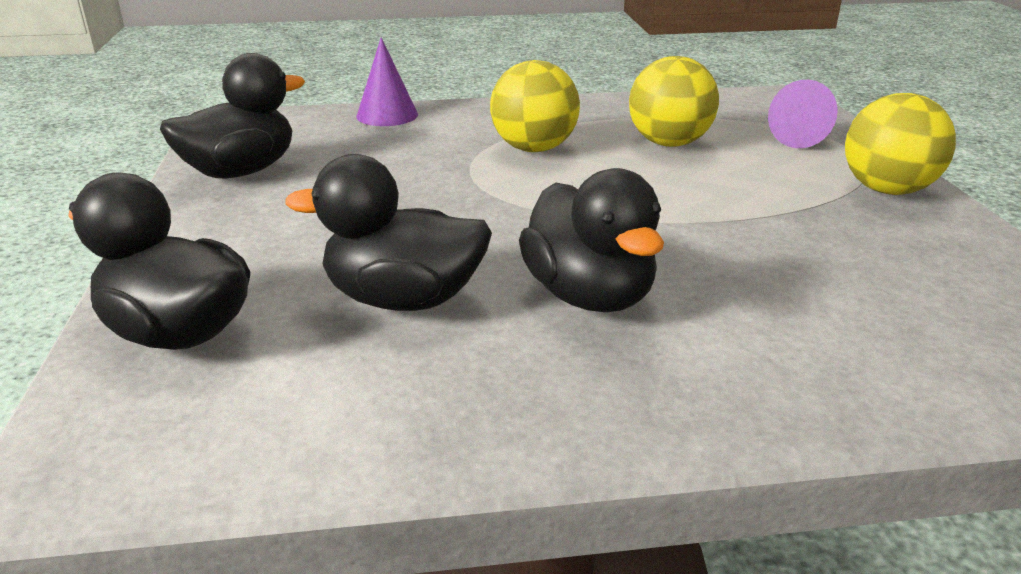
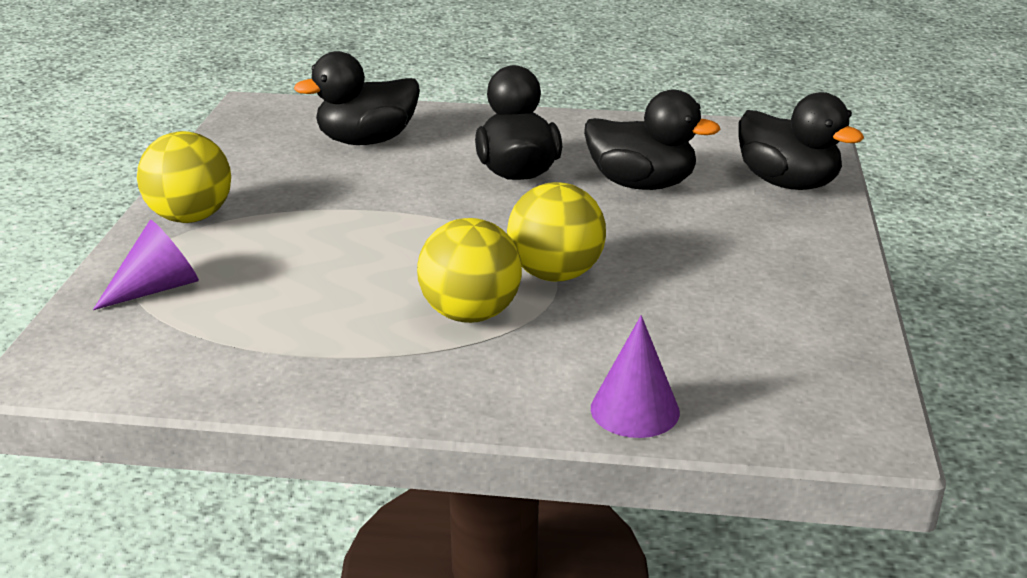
camera: 165 degrees left, 0 degrees up
(240, 172) = (805, 323): black duck -> black duck (367, 140)
(669, 143) = (313, 301): yellow ball -> yellow ball (555, 274)

